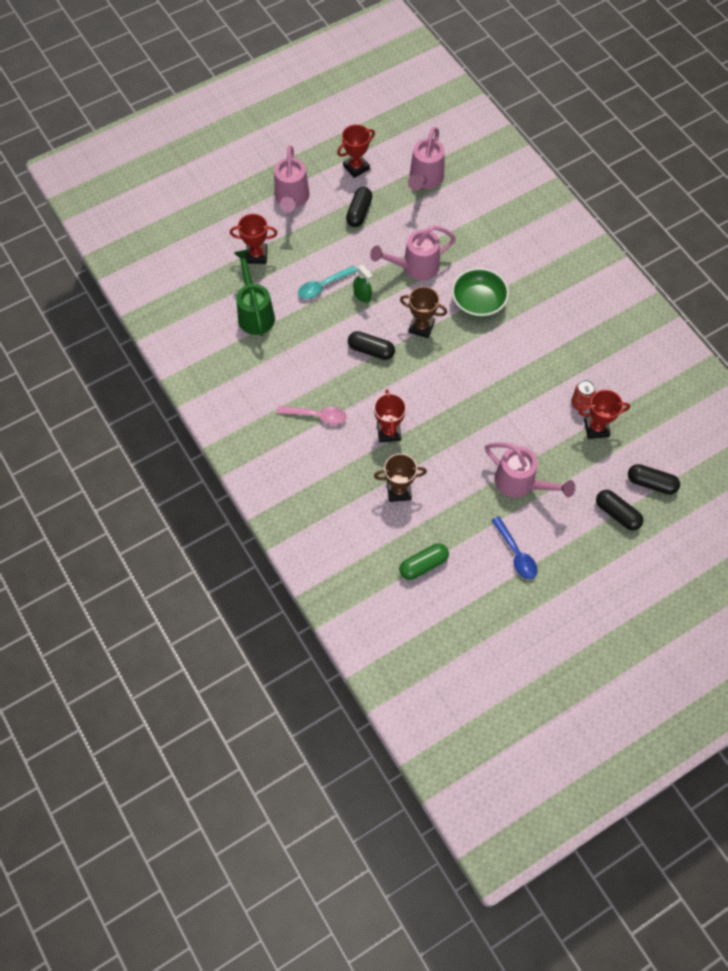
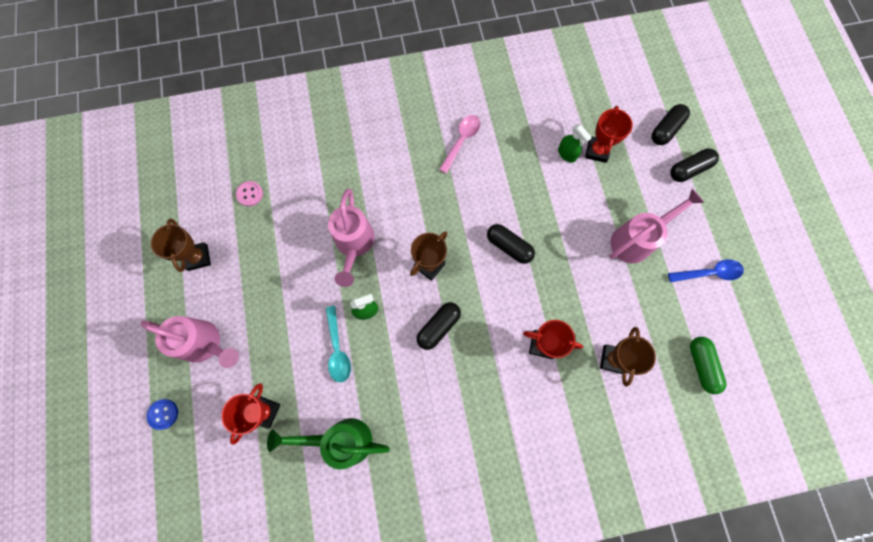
camera: 70 degrees left, 10 degrees up
(230, 194) = (163, 414): none -> blue button
(317, 416) = (499, 414): pink spoon -> pink spoon (461, 141)
(356, 167) = (198, 257): red trophy -> brown trophy
(359, 212) = (259, 276): black capsule -> black capsule (509, 246)
(424, 180) = (250, 194): pink watering can -> pink button
(478, 302) = (421, 199): green bowl -> none
(580, 404) = (567, 154): red can -> green spray bottle

